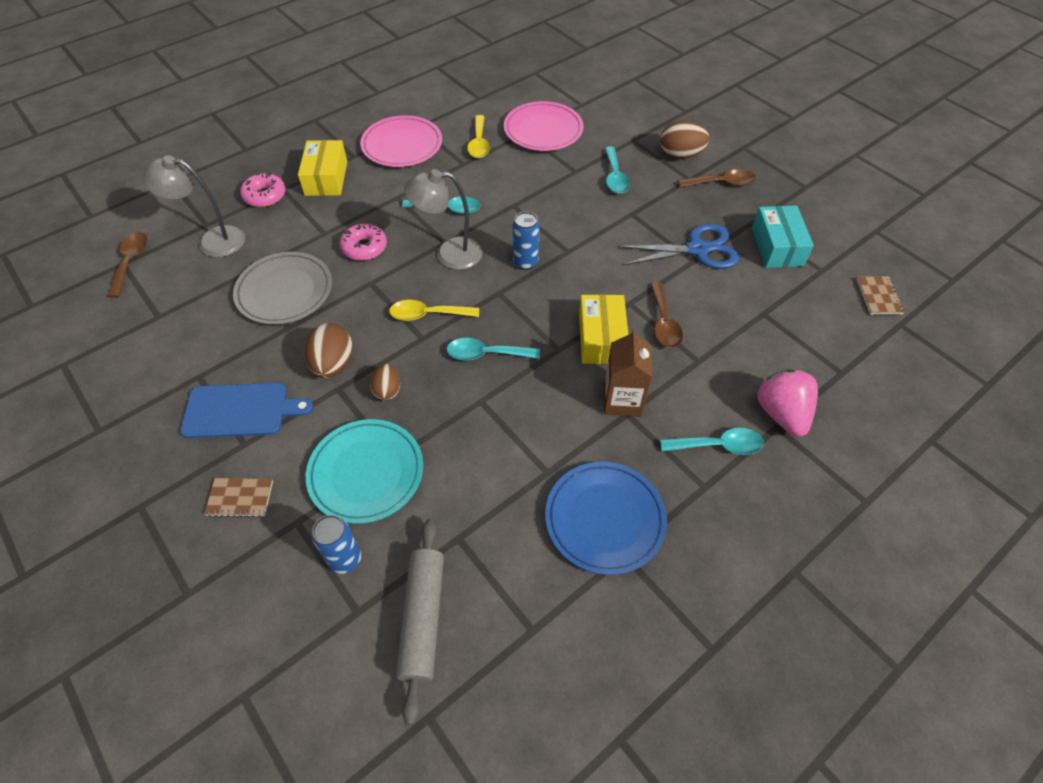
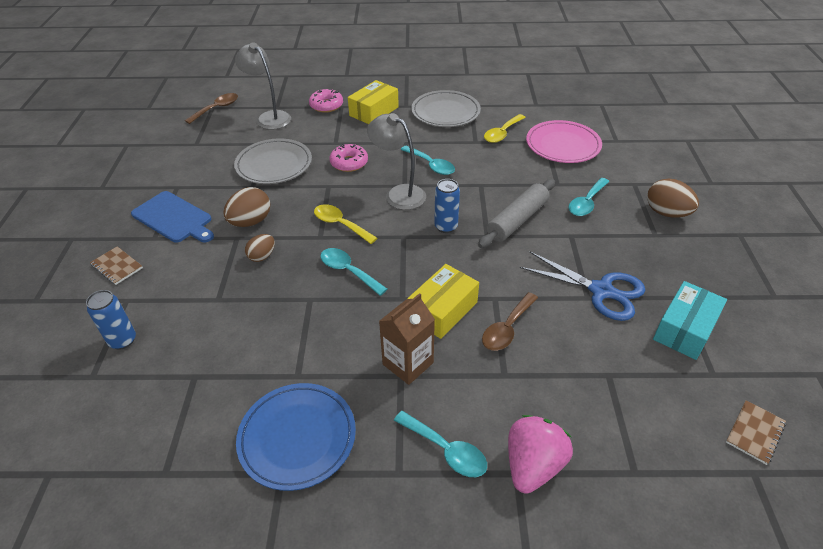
camera: 40 degrees right, 10 degrees down
(366, 473) = (193, 297): turquoise plate -> none
(402, 145) = (445, 112): pink plate -> grey plate
(423, 618) = (117, 410): grey rolling pin -> grey rolling pin (517, 220)
(722, 183) = (684, 252): brown spoon -> none

